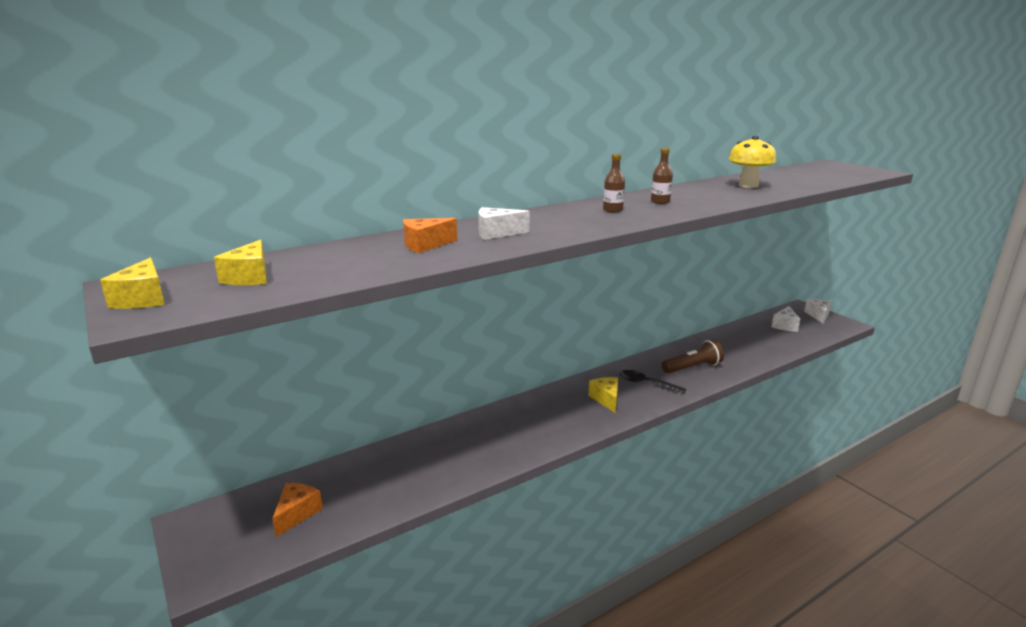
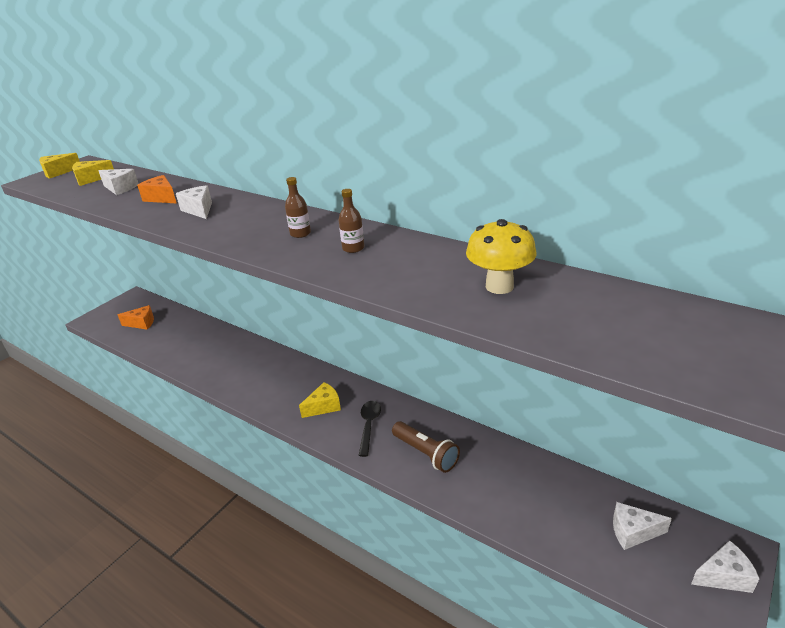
camera: 70 degrees right, 10 degrees up
(338, 262) = (120, 188): none -> white cheese

